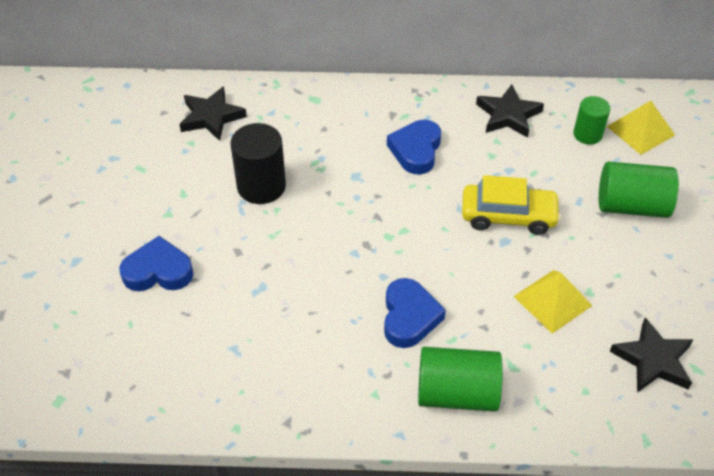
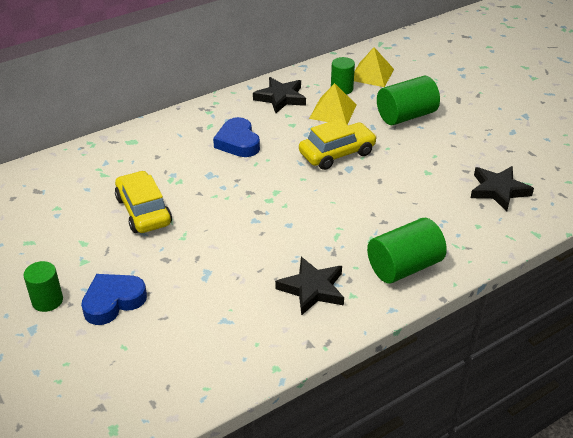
camera: 35 degrees left, 10 degrees down
(108, 239) = (47, 300): none -> green cylinder
(211, 117) = (58, 184): black star -> black star (312, 289)
(261, 186) = (143, 211): black cylinder -> yellow car
(409, 317) = (330, 239): blue heart -> none
(552, 300) = (411, 187): yellow pyramid -> yellow pyramid (333, 111)

